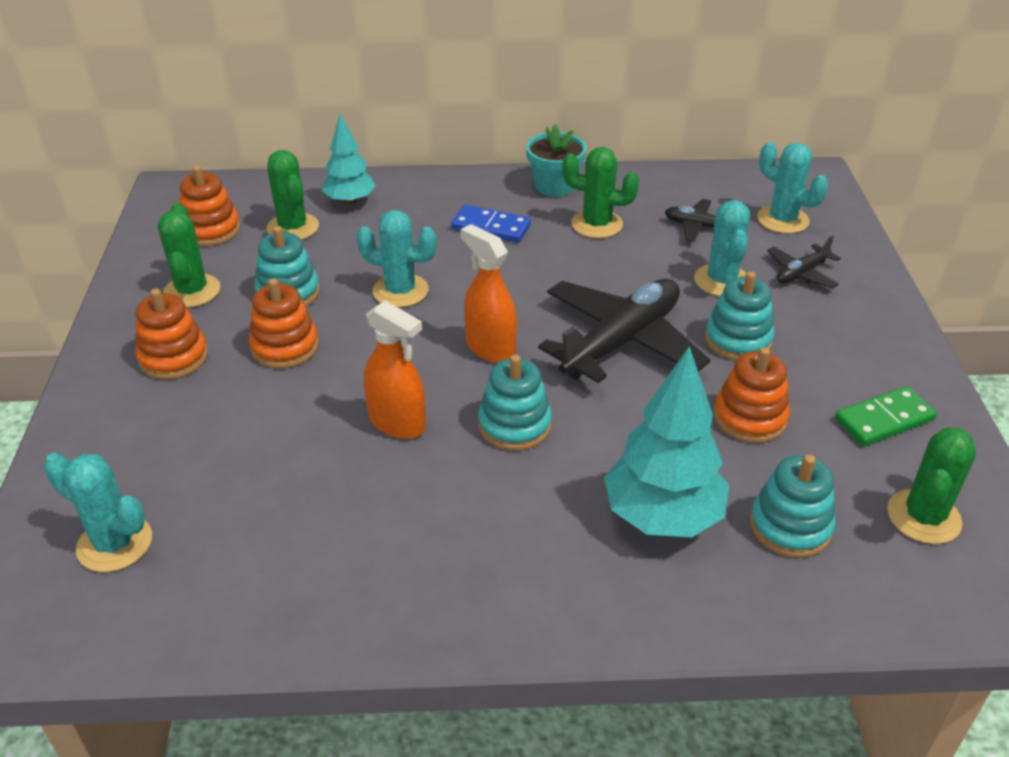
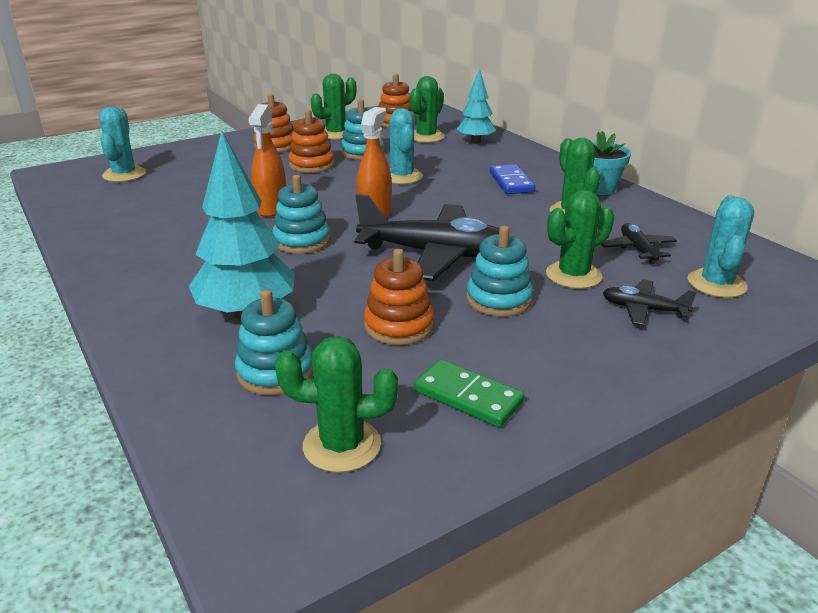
camera: 60 degrees right, 10 degrees down
(721, 280) = (573, 275): turquoise cactus -> green cactus

